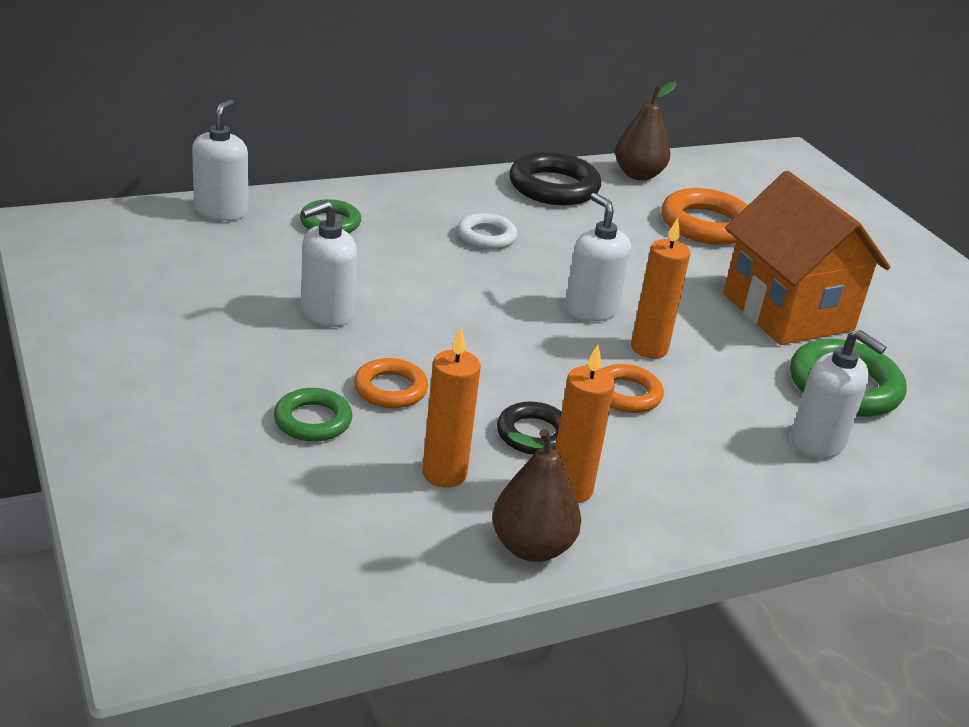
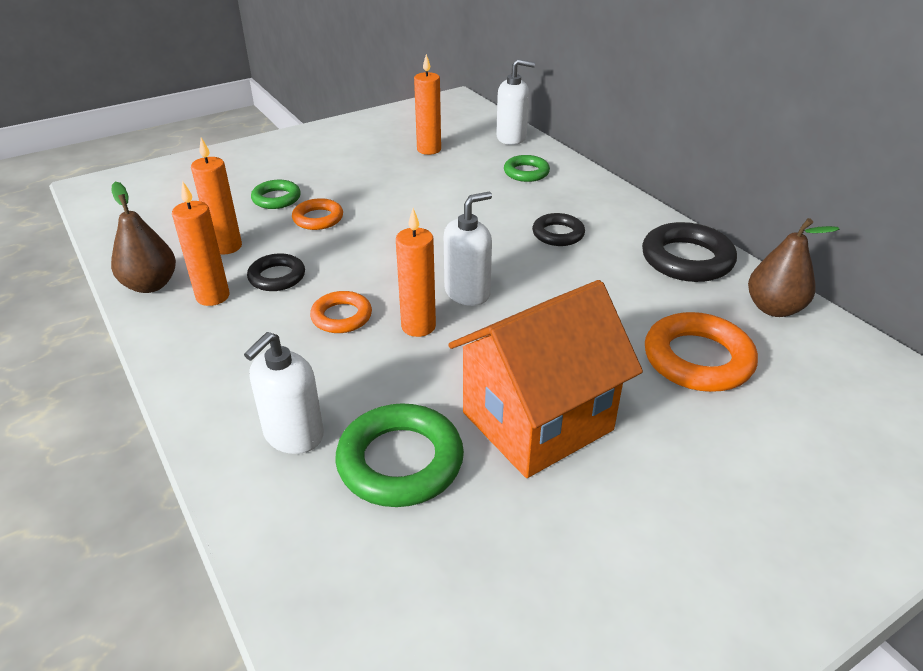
camera: 85 degrees right, 5 degrees up
(220, 275) = (429, 149): none -> orange candle
(326, 313) = (401, 187): white soap dispenser -> none
(486, 237) = (558, 234): white ring -> black ring

